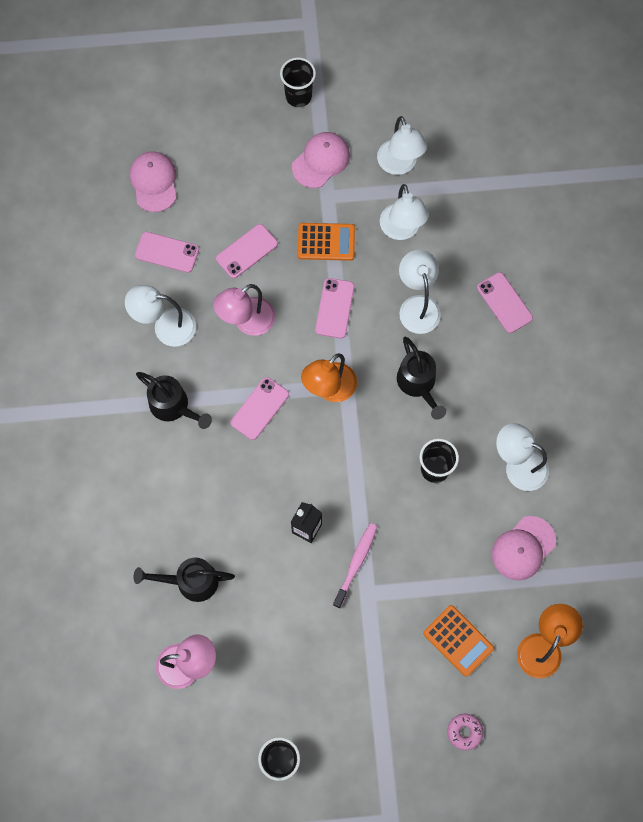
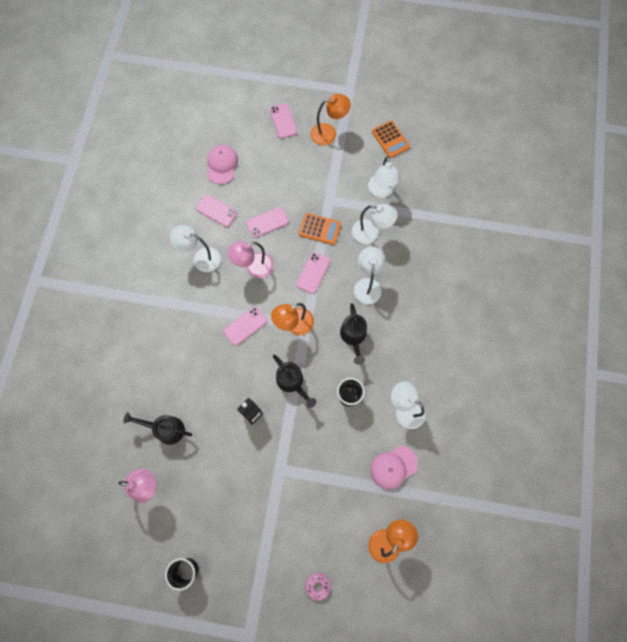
camera: 15 degrees right, 0 degrees up
(173, 406) = (190, 310): black watering can -> black watering can (292, 382)
(298, 96) = (329, 133): black cup -> orange lamp
(321, 161) = (331, 177): pink cap -> none
(356, 563) = (278, 446): pink toothbrush -> none
(401, 230) = (371, 233): white lamp -> white lamp turned 75 degrees counterclockwise
(458, 640) = (331, 519): orange calculator -> orange calculator (390, 139)
(504, 303) = (425, 297): pink phone -> pink phone (283, 121)

